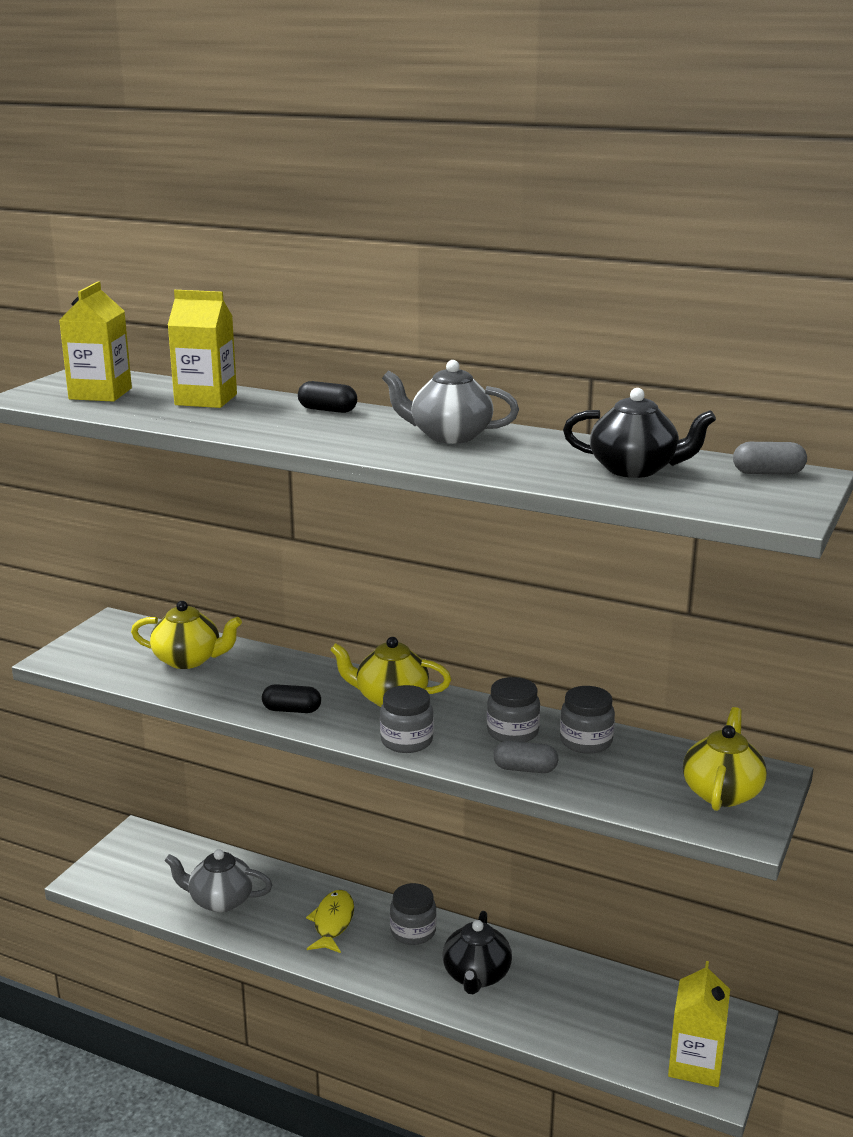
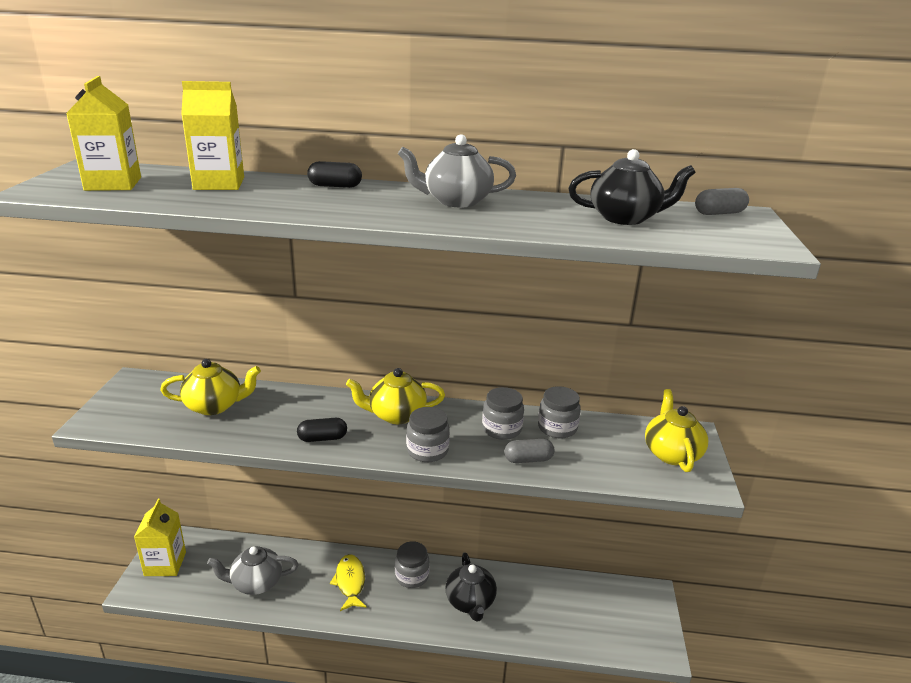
camera: 20 degrees left, 5 degrees up
(695, 1064) = (642, 635): yellow carton -> yellow carton (165, 564)

